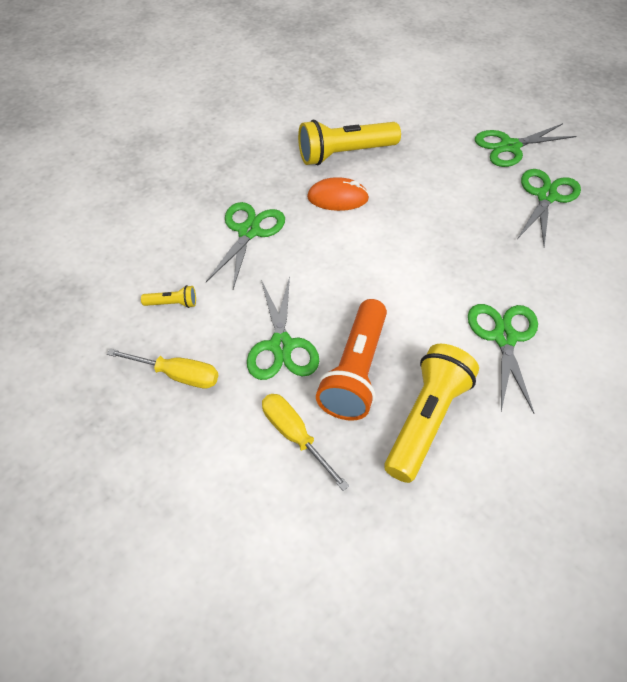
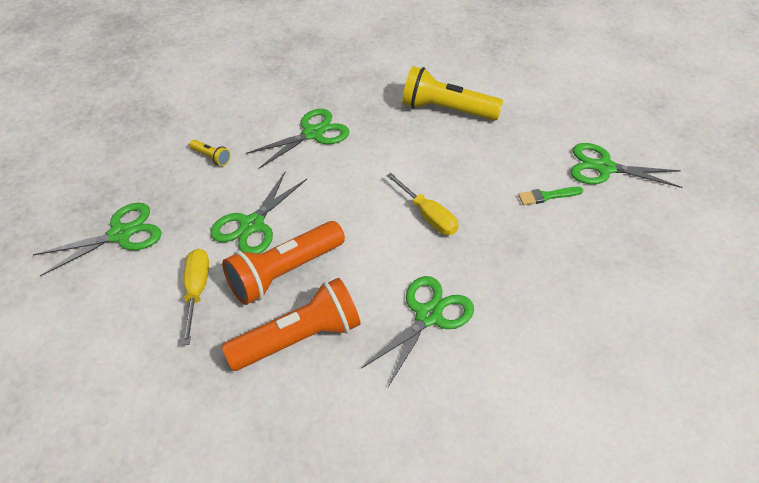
camera: 35 degrees right, 5 degrees down
(178, 375) = (166, 206): yellow screwdriver -> yellow screwdriver (428, 216)
(337, 198) = (405, 140): orange mouse -> none
(426, 419) = (299, 338): yellow flashlight -> orange flashlight
(493, 190) = (547, 196): none -> green brush
(546, 196) = (594, 225): green scissors -> green scissors (120, 234)

